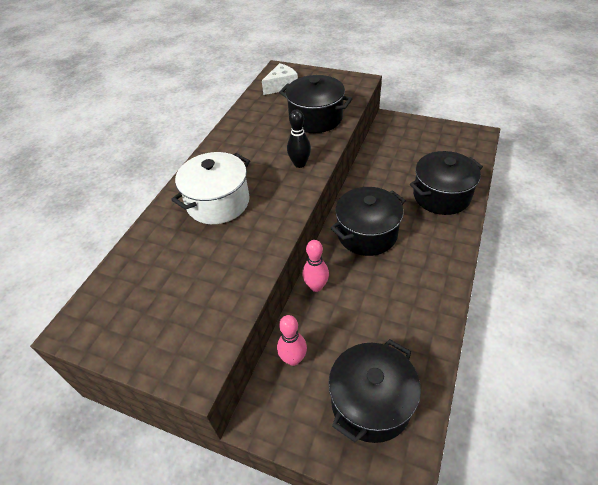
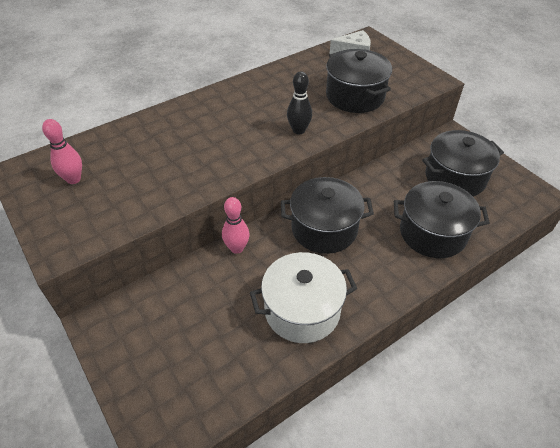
camera: 30 degrees right, 0 degrees up
(218, 202) = (201, 130): white pot -> white pot (302, 310)
(293, 359) = (164, 294): pink bowling pin -> pink bowling pin (73, 179)
(371, 402) = (189, 368): black pot -> black pot (455, 178)

